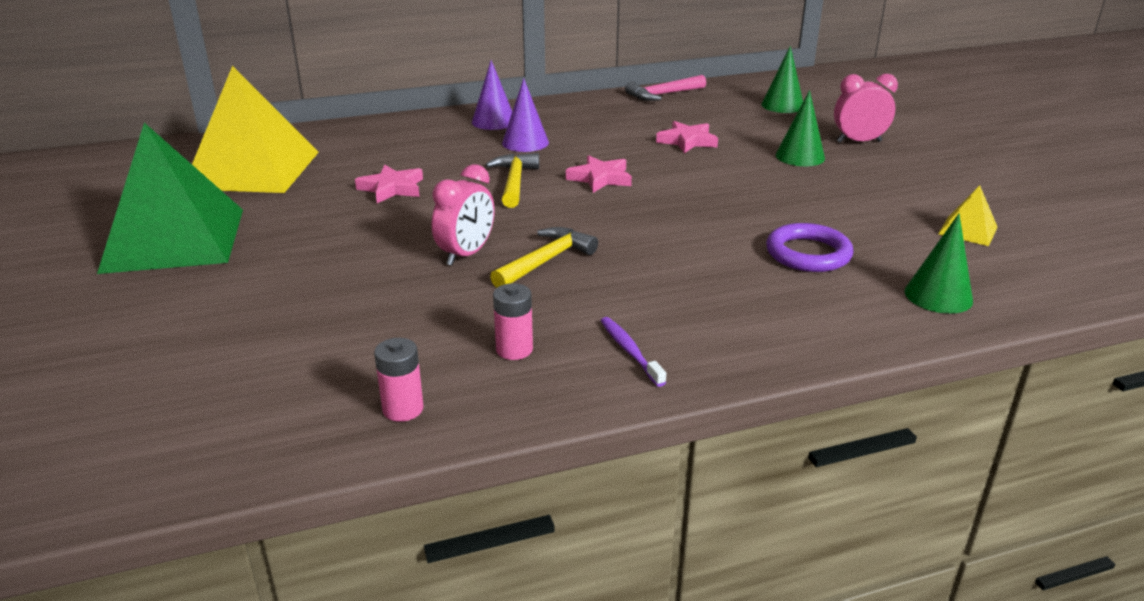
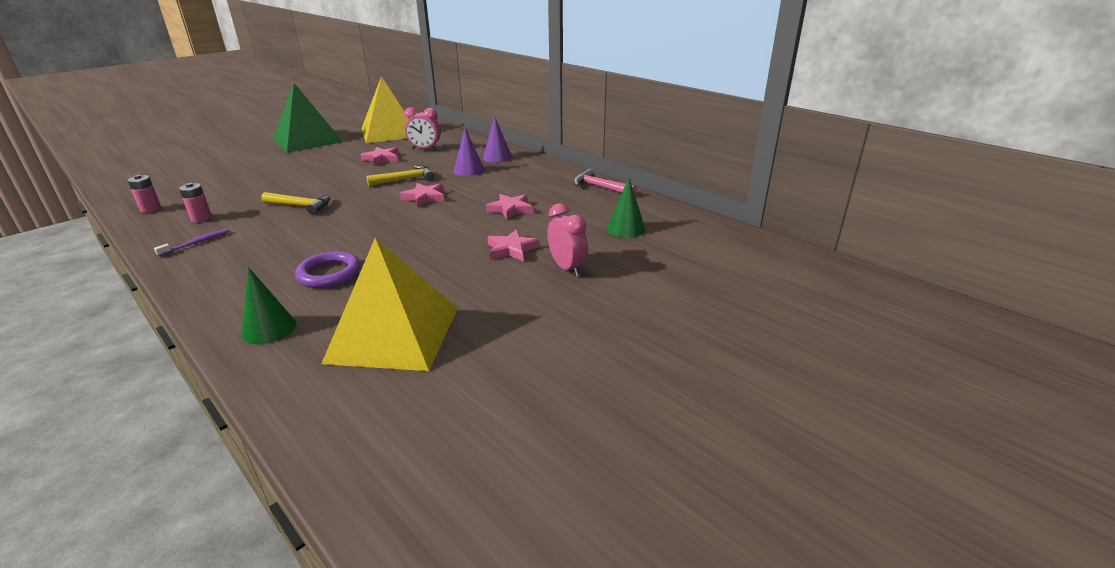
camera: 65 degrees right, 0 degrees up
(466, 254) = (305, 189): pink clock -> pink clock (425, 149)
(800, 156) = (511, 249): green cone -> pink star
(967, 230) = (394, 334): yellow pyramid -> yellow pyramid, size x2.42

